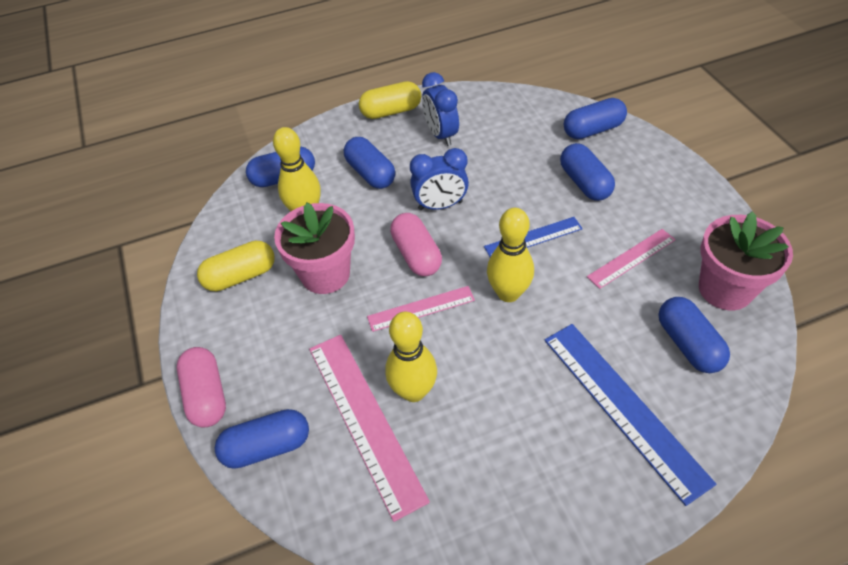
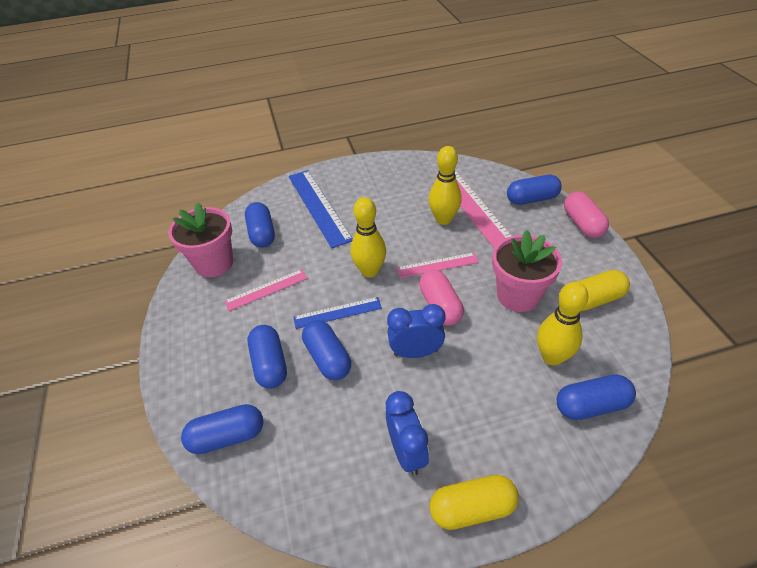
camera: 175 degrees left, 5 degrees down
(370, 173) = (490, 400): blue capsule -> blue capsule (328, 358)

